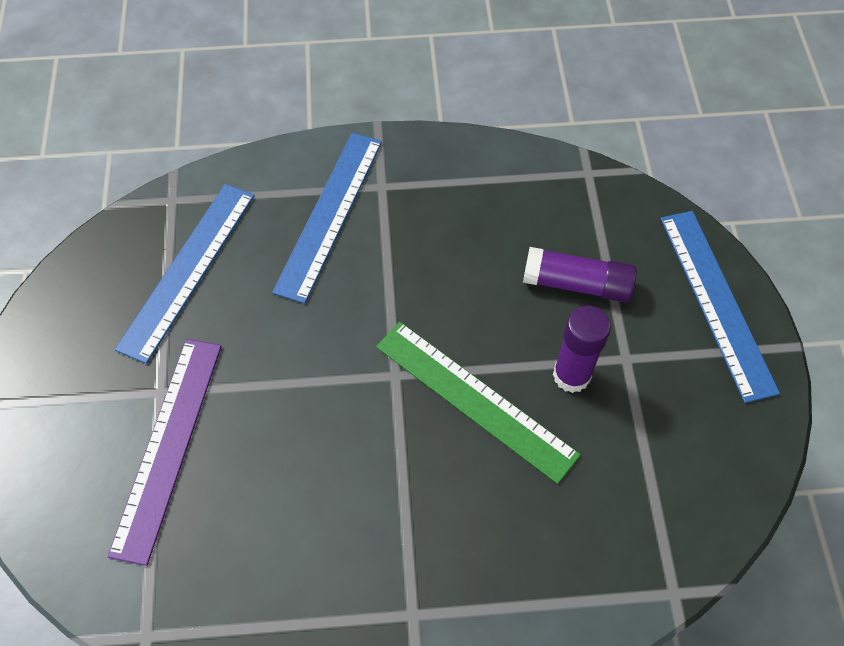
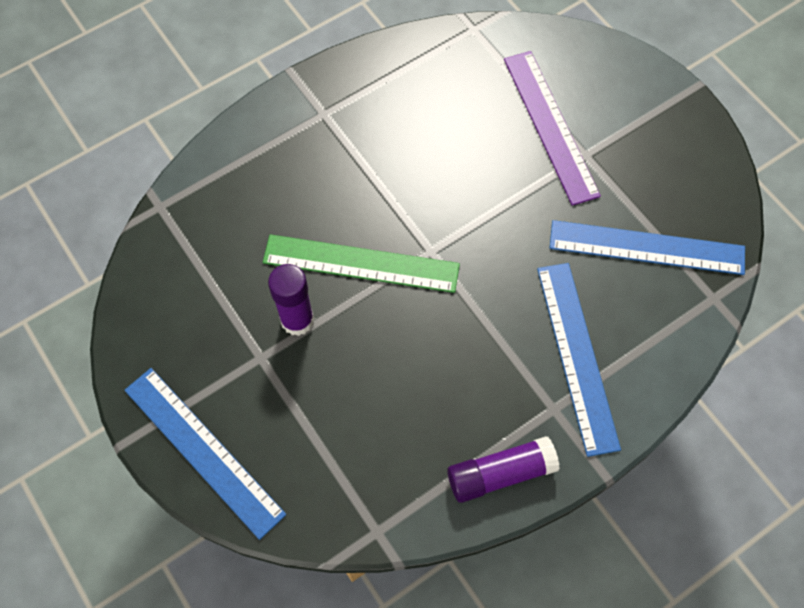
camera: 150 degrees right, 5 degrees up
(188, 269) = (646, 248): blue ruler -> blue ruler turned 75 degrees counterclockwise
(576, 284) = (331, 403): purple glue stick -> purple glue stick (500, 473)

